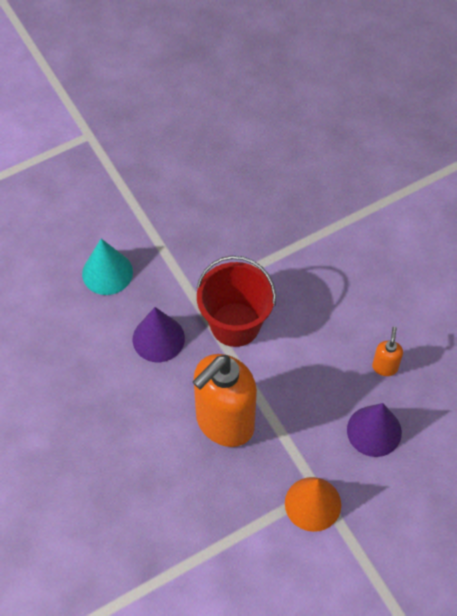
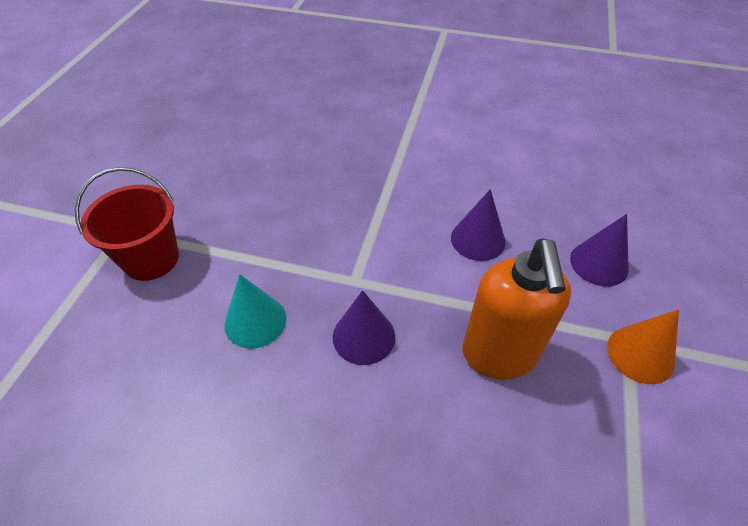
camera: 45 degrees left, 10 degrees down
(235, 324) = (411, 274): red bucket -> red bucket (151, 259)
(311, 339) = (478, 239): none -> purple cone
(385, 367) = (545, 218): orange soap dispenser -> none

